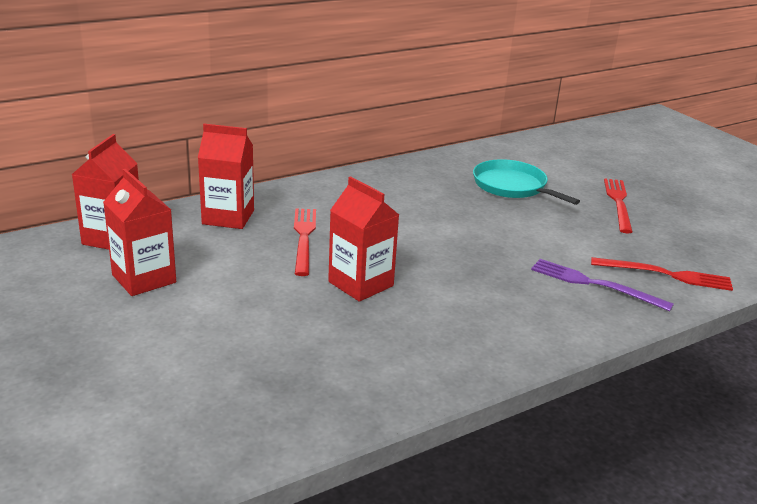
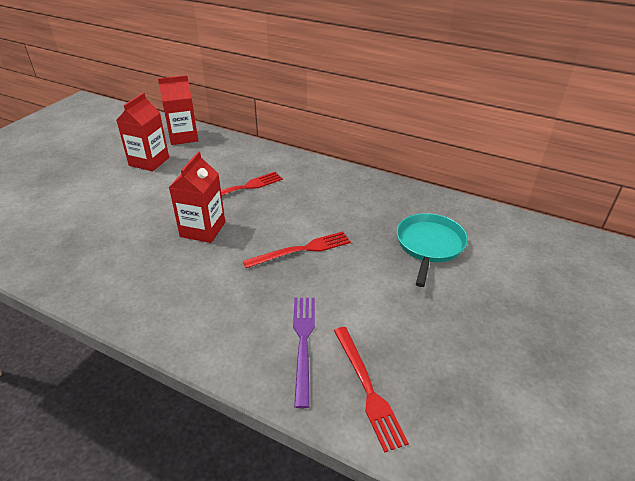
camera: 60 degrees right, 10 degrees up
(228, 217) = (241, 156): red carton -> none
(618, 203) = (481, 316): red fork -> red fork (301, 250)

